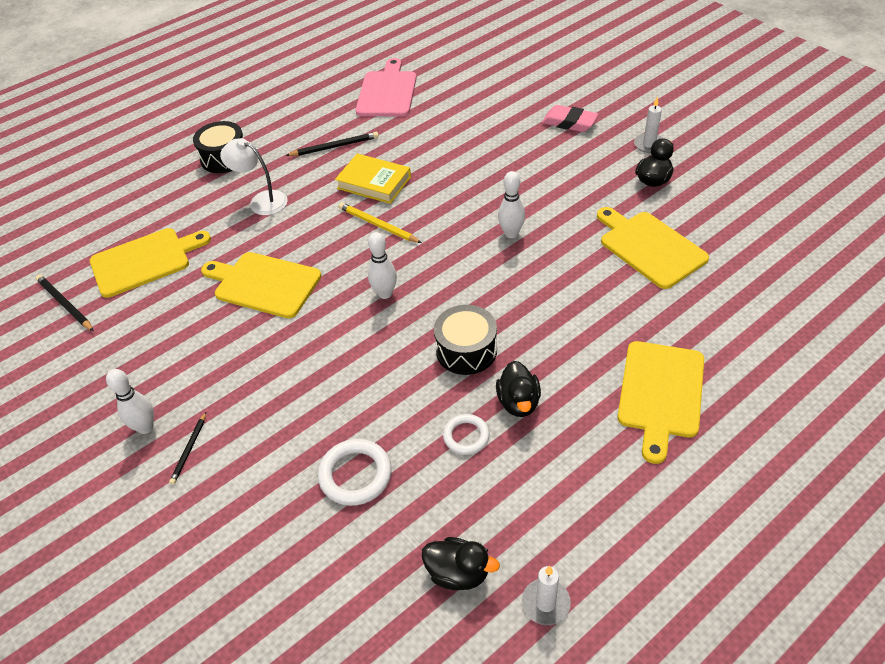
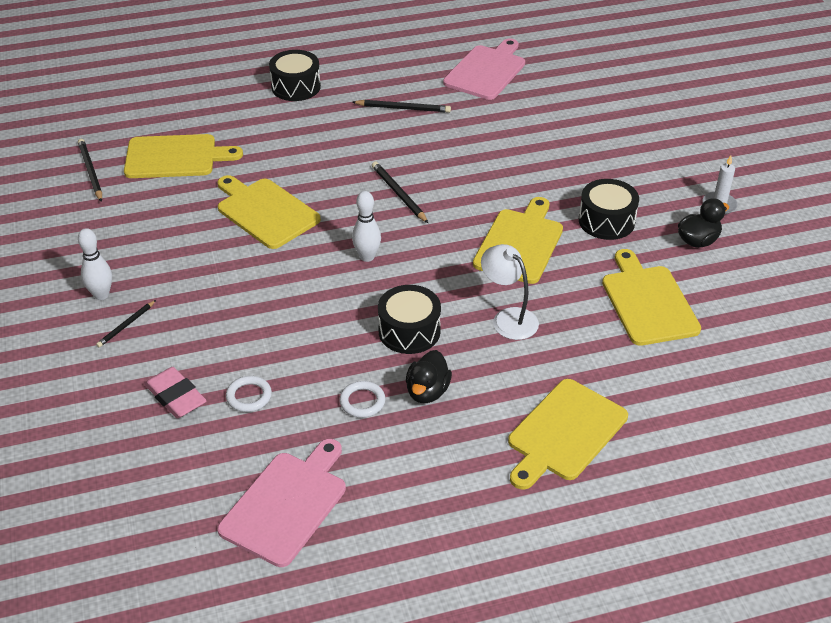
camera: 20 degrees right, 5 degrees down
(261, 201) = (306, 137): white lamp -> white lamp (508, 318)
(355, 475) = (249, 396): white ring -> white ring, size x0.65
(374, 182) = (419, 154): yellow book -> none
(378, 225) = (398, 194): yellow pencil -> black pencil
(458, 573) = (286, 504): black duck -> pink cutting board
(511, 233) = (520, 243): white bowling pin -> yellow cutting board
(546, 603) = (344, 556): white candle -> none
(569, 122) = (650, 157): pink eraser -> pink eraser (176, 397)
(570, 188) = (606, 221): none -> black drum

